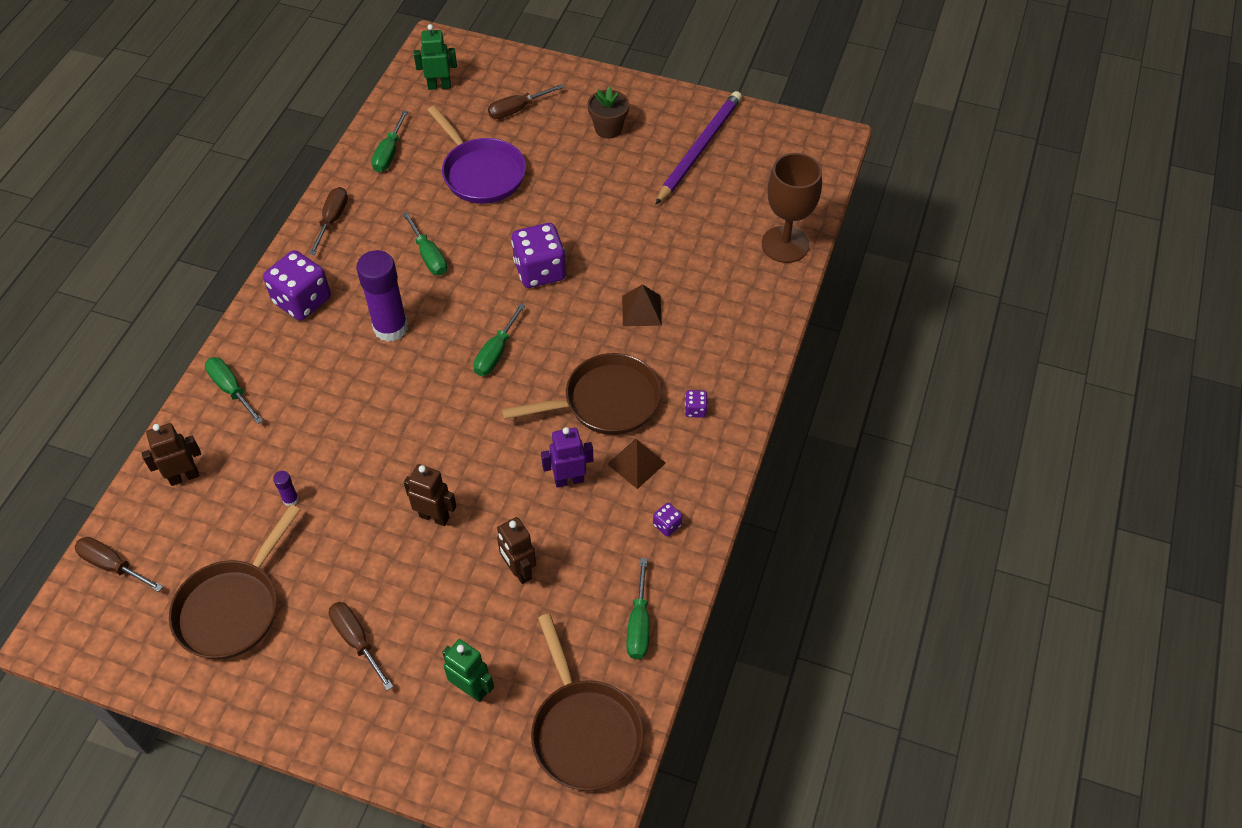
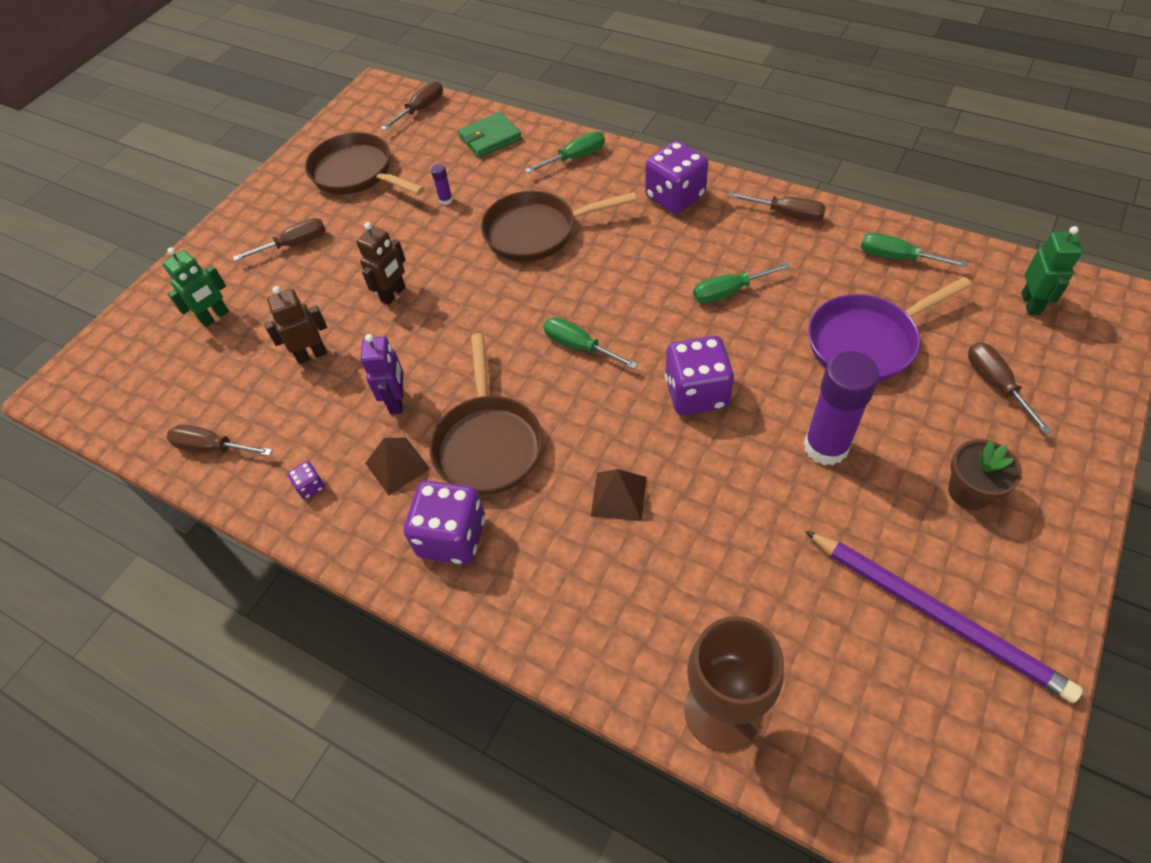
camera: 105 degrees right, 0 degrees up
(184, 476) = (490, 138): brown robot -> green wallet
(390, 328) = (629, 261): purple glue stick -> purple glue stick (826, 446)
(584, 731) = (134, 394): brown pan -> brown pan (536, 232)
(639, 624) = (213, 448): green screwdriver -> brown screwdriver
(695, 410) = (452, 537): purple dice -> purple dice, size x2.30

